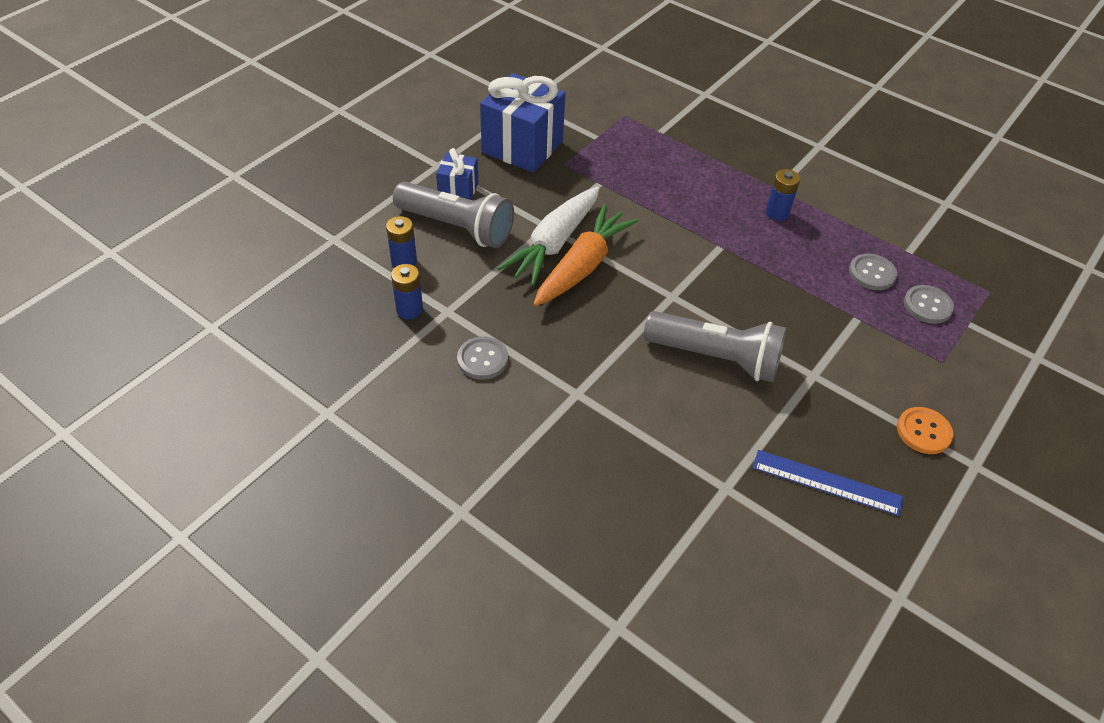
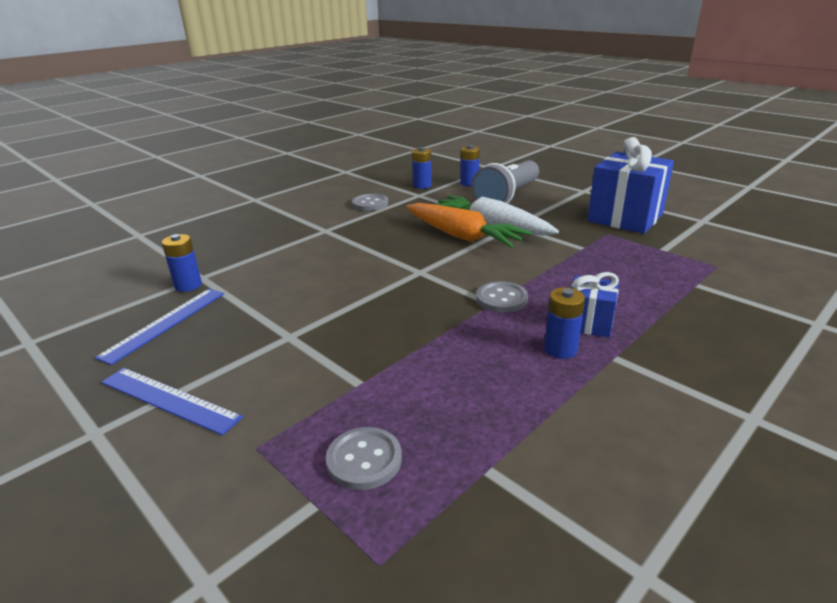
camera: 100 degrees right, 20 degrees down
(458, 190) = (552, 197): blue gift -> blue gift (589, 323)
(716, 357) = (335, 285): grey flashlight -> none
(748, 493) = (188, 285): none -> blue battery
(872, 273) = (440, 414): grey button -> grey button (501, 299)
(923, 432) = (169, 399): orange button -> blue ruler

